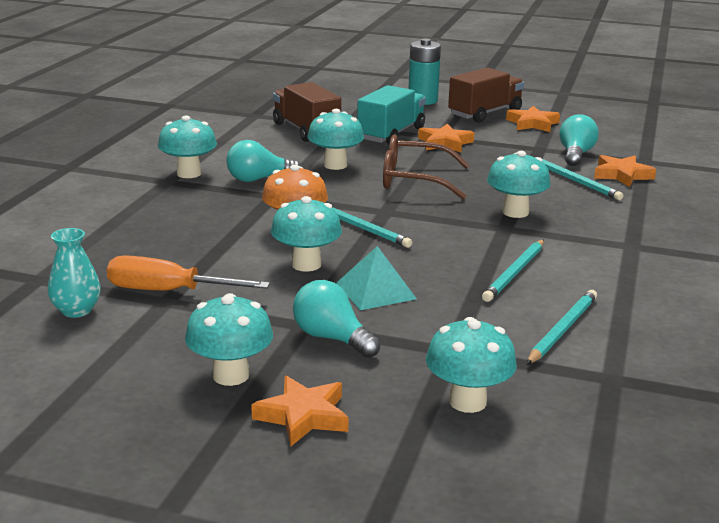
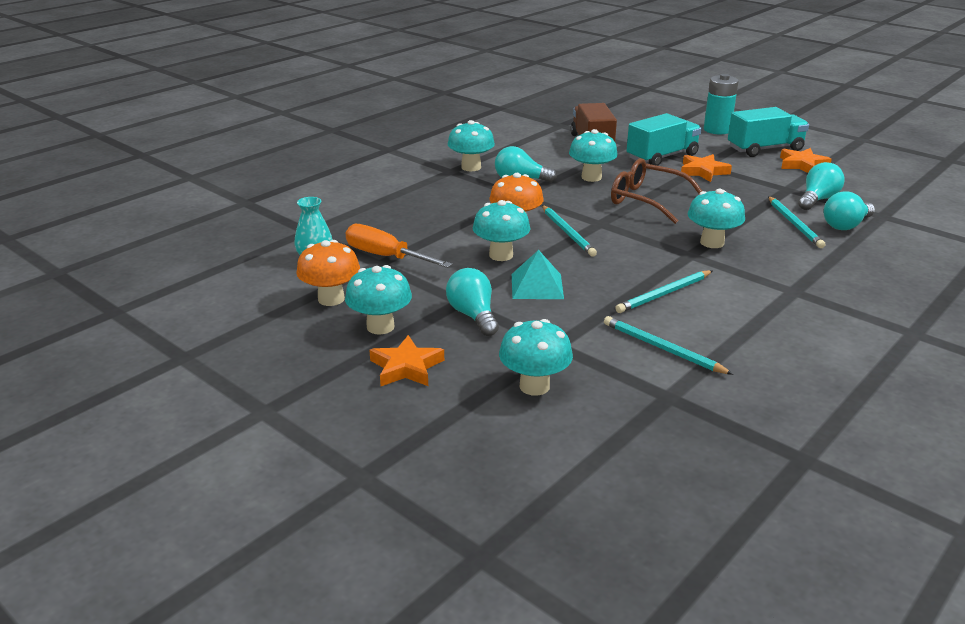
camera: 25 degrees right, 5 degrees up
(139, 355) = (331, 299): none -> orange mushroom
(485, 113) = (765, 149): brown truck -> turquoise truck
(562, 329) = (662, 348): turquoise pencil -> turquoise pencil turned 105 degrees counterclockwise
(621, 175) = (846, 225): orange star -> turquoise light bulb

